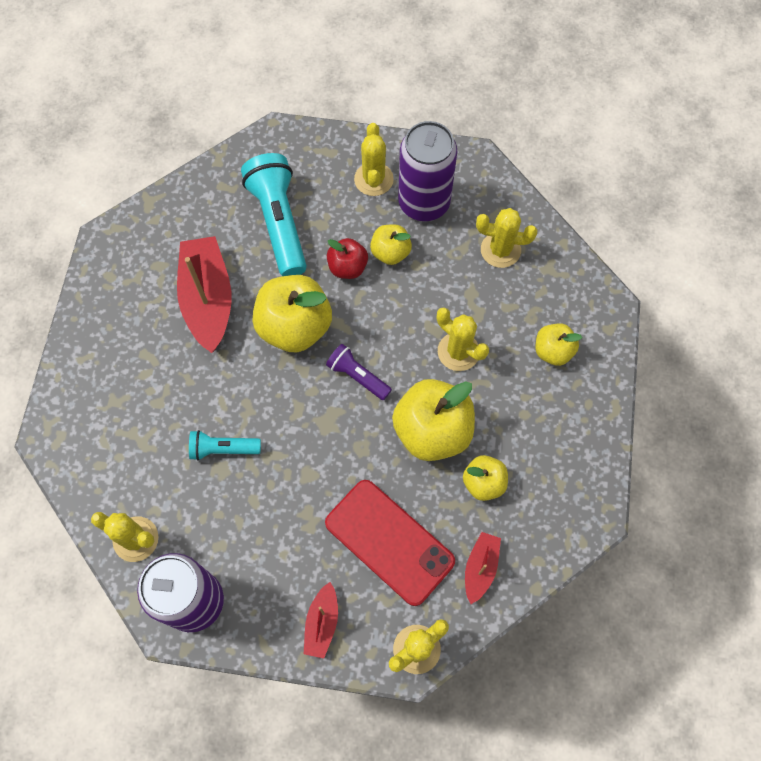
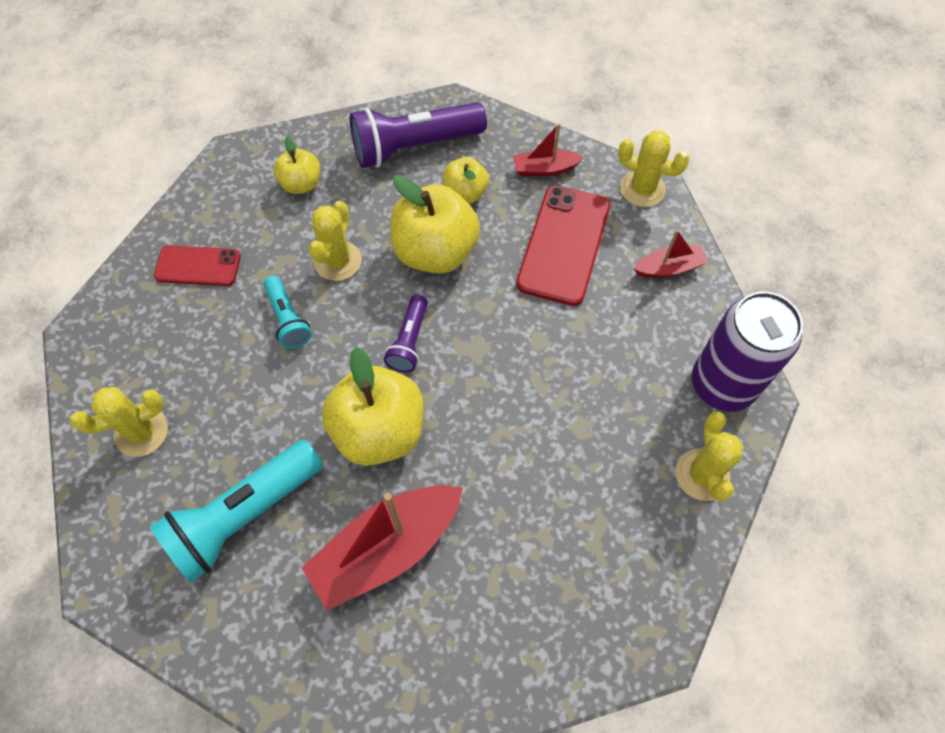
camera: 115 degrees left, 5 degrees down
(223, 449) = (558, 436): turquoise flashlight -> turquoise flashlight (288, 319)
(347, 267) = (278, 408): red apple -> none
(390, 252) = (241, 371): yellow apple -> none
(424, 203) = (159, 363): purple can -> none
(500, 250) = (198, 266): yellow cactus -> red phone
(556, 460) = (414, 147): none -> purple flashlight

